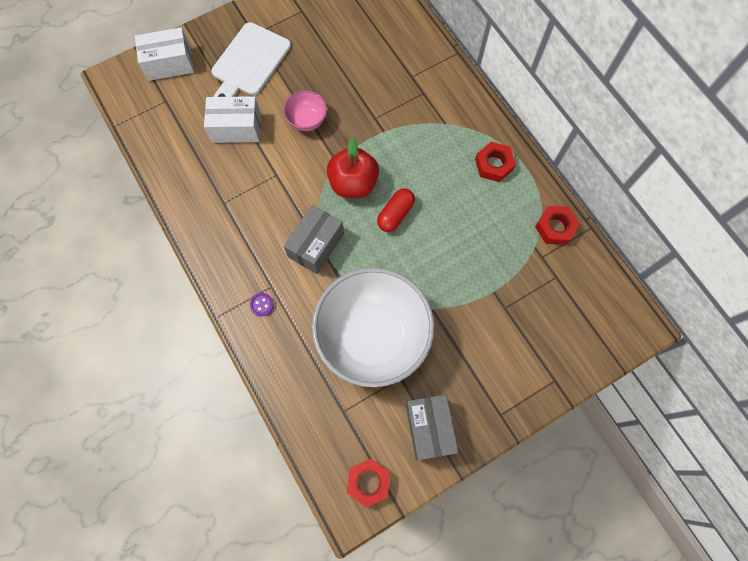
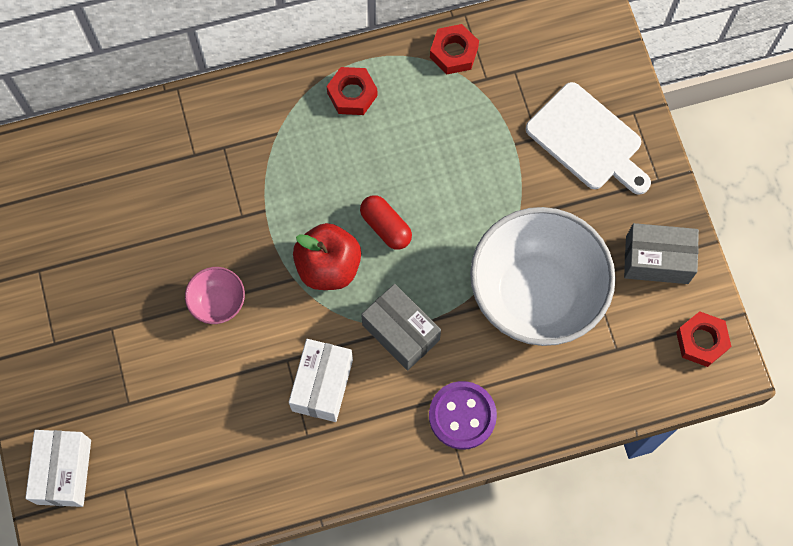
camera: 75 degrees left, 0 degrees up
(236, 128) = (200, 398): white box -> white box (322, 385)
(249, 62) = (100, 359): white cutting board -> white cutting board (587, 140)
(262, 305) = (462, 416): purple button -> purple button, size x2.24

